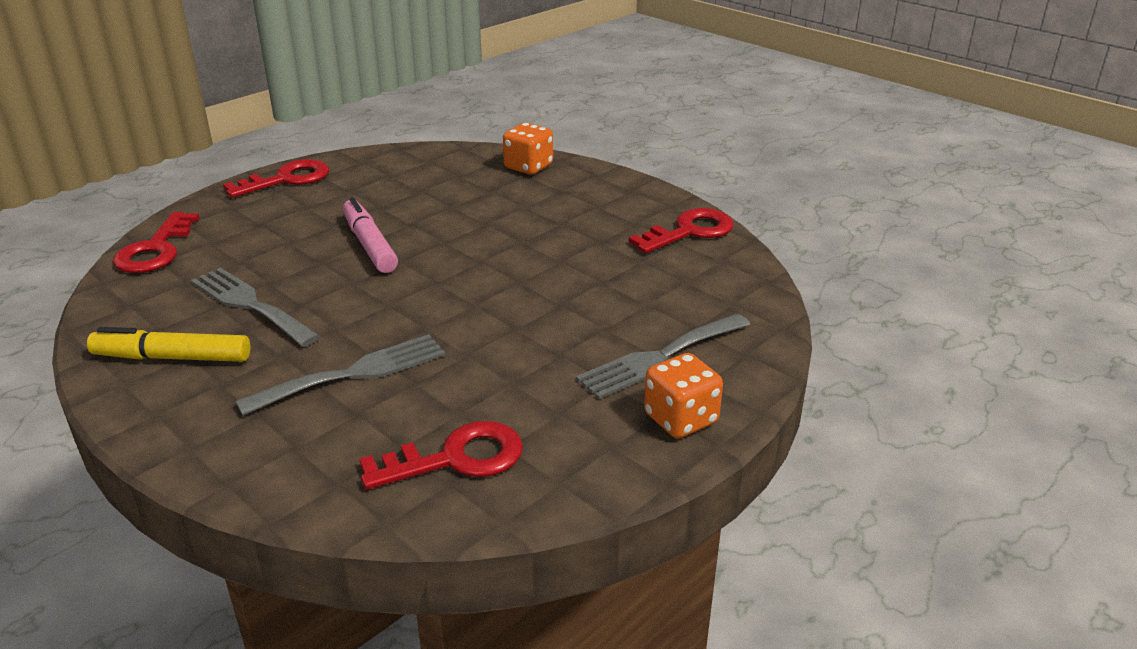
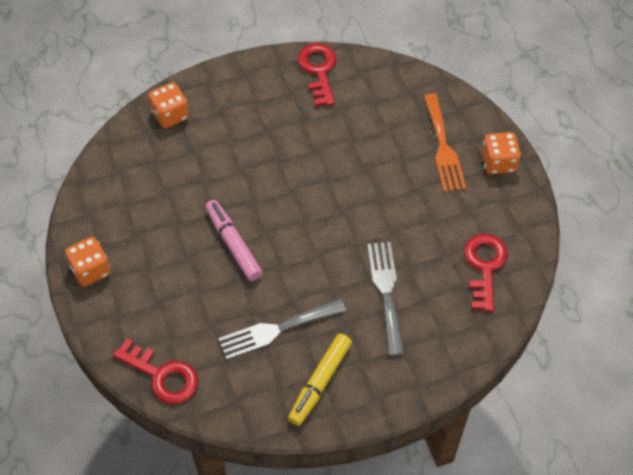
camera: 65 degrees left, 25 degrees up
(287, 179) = (90, 270): red key -> orange dice
(369, 245) = (233, 244): pink marker -> pink marker turned 60 degrees clockwise
(660, 358) = (443, 147): grey fork -> orange fork

